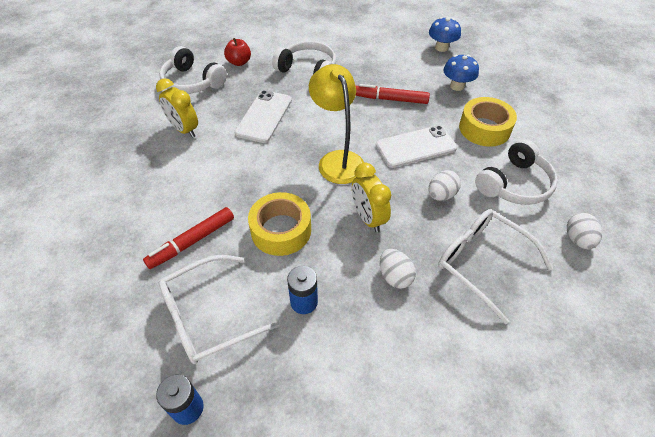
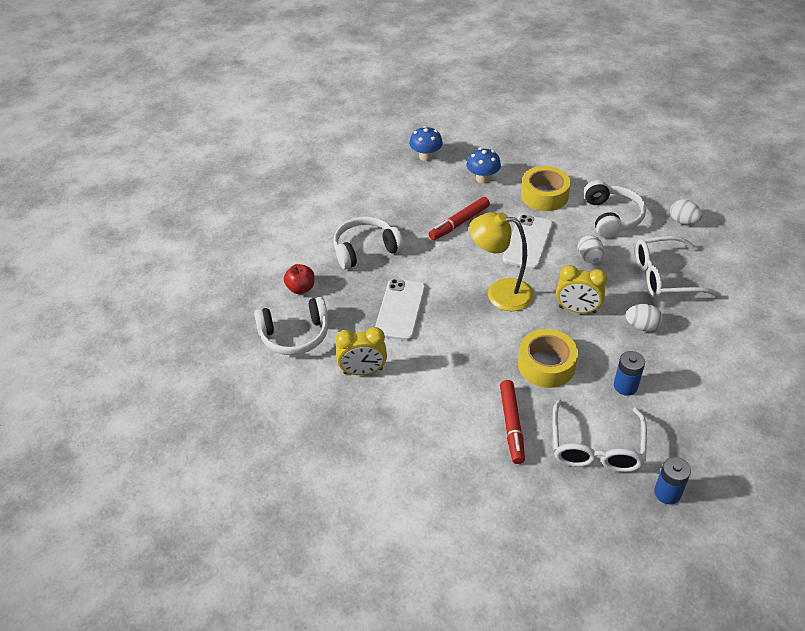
camera: 50 degrees left, 5 degrees down
(264, 116) = (400, 309): white phone -> white phone turned 45 degrees clockwise

